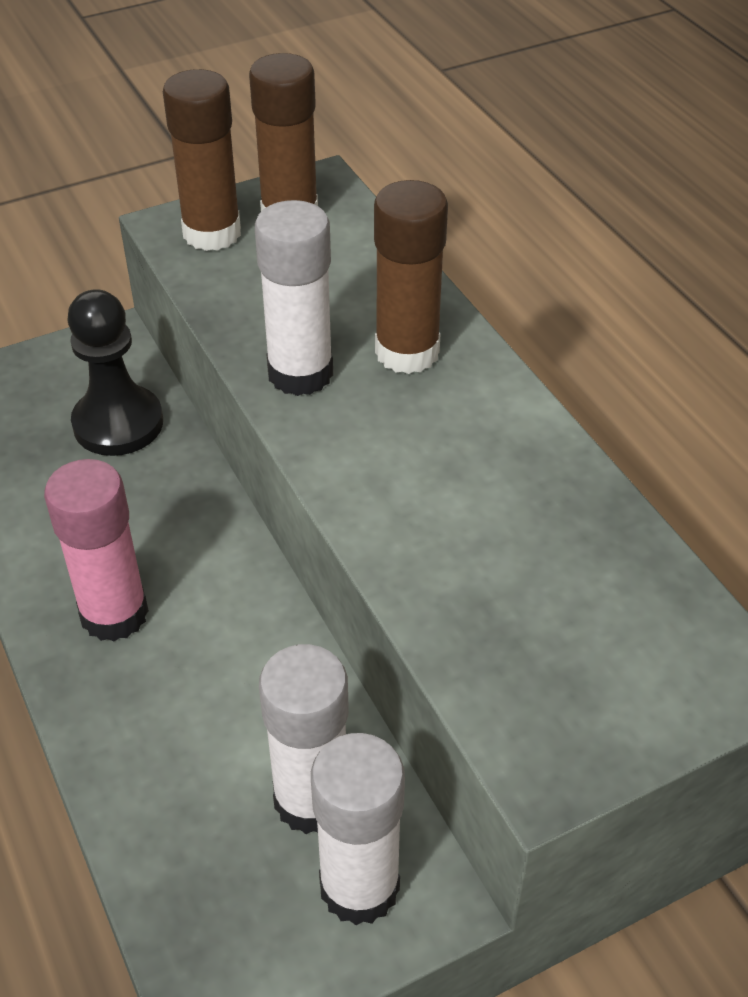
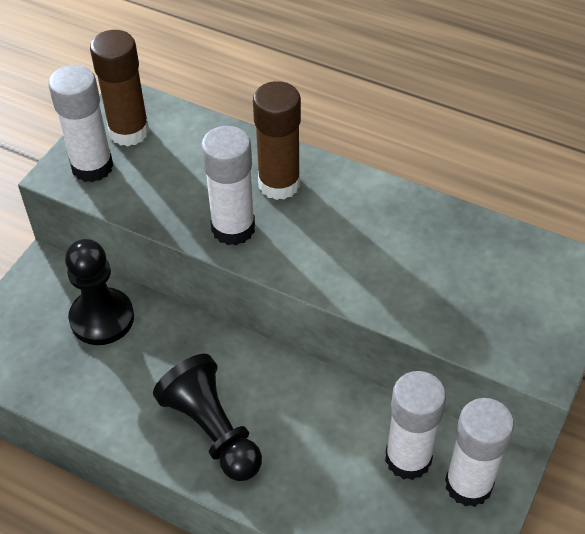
camera: 35 degrees left, 5 degrees up
(114, 614) = (212, 430): pink glue stick -> black pawn
(212, 233) = (92, 167): brown glue stick -> white glue stick

